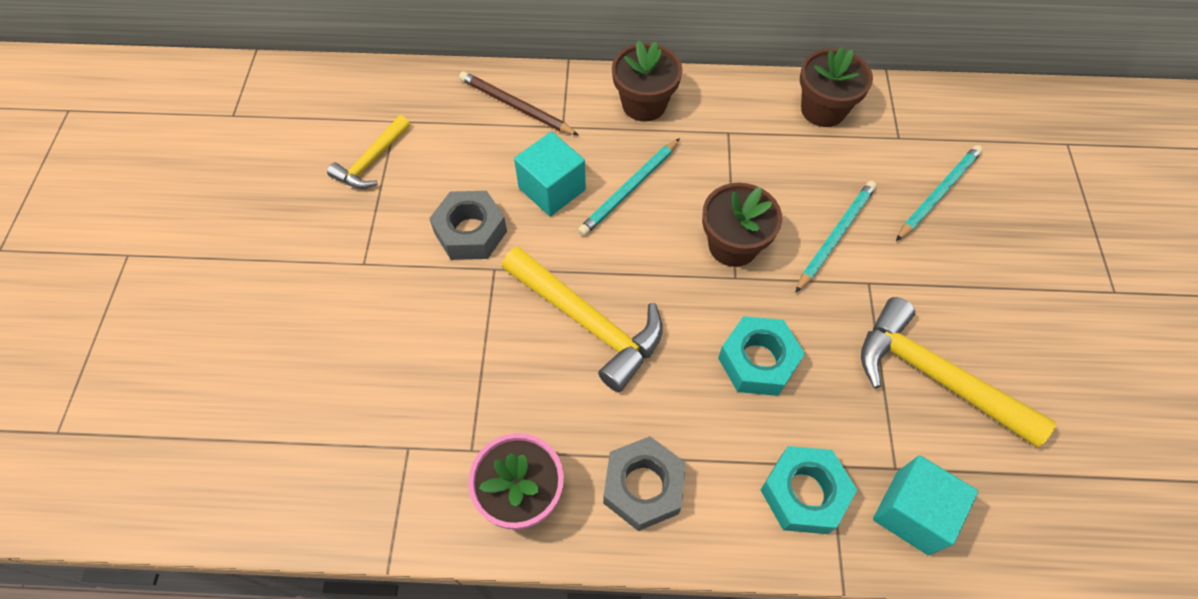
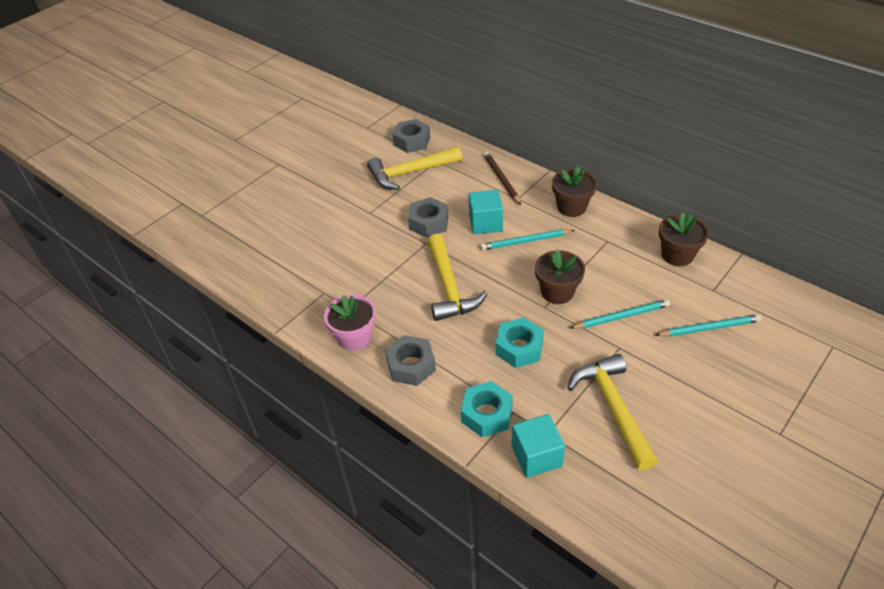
camera: 40 degrees right, 15 degrees down
(329, 105) = (412, 141): none -> grey nut
(372, 161) = (410, 173): yellow hammer -> yellow hammer, size x1.69

